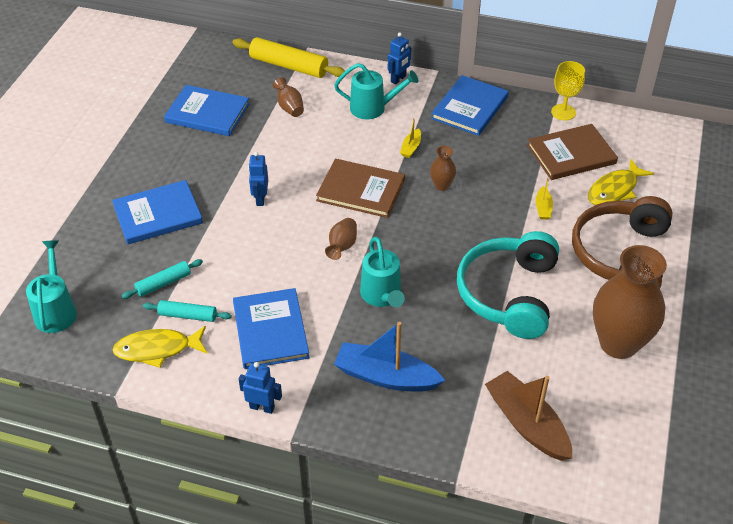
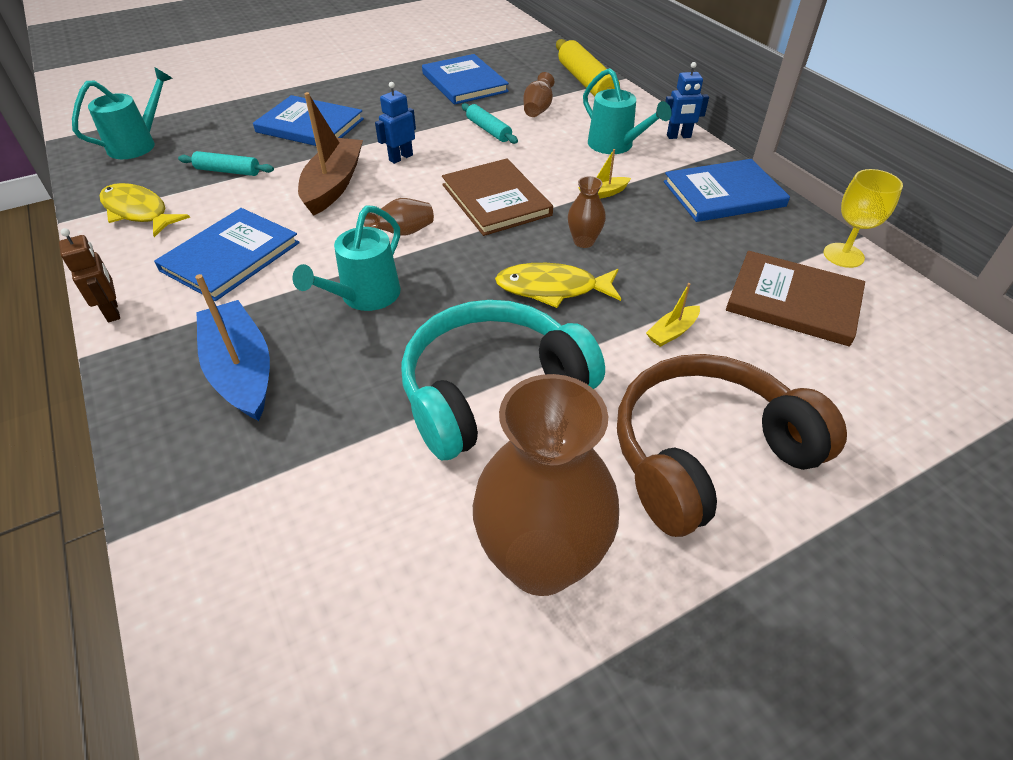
camera: 45 degrees right, 0 degrees up
(188, 315) = (200, 203): turquoise rolling pin -> turquoise rolling pin (488, 130)
(262, 407) = (113, 311): blue robot -> brown robot
(527, 424) = (278, 553): brown boat -> brown boat (333, 185)
(614, 190) = (805, 373): yellow fish -> yellow fish (552, 289)

